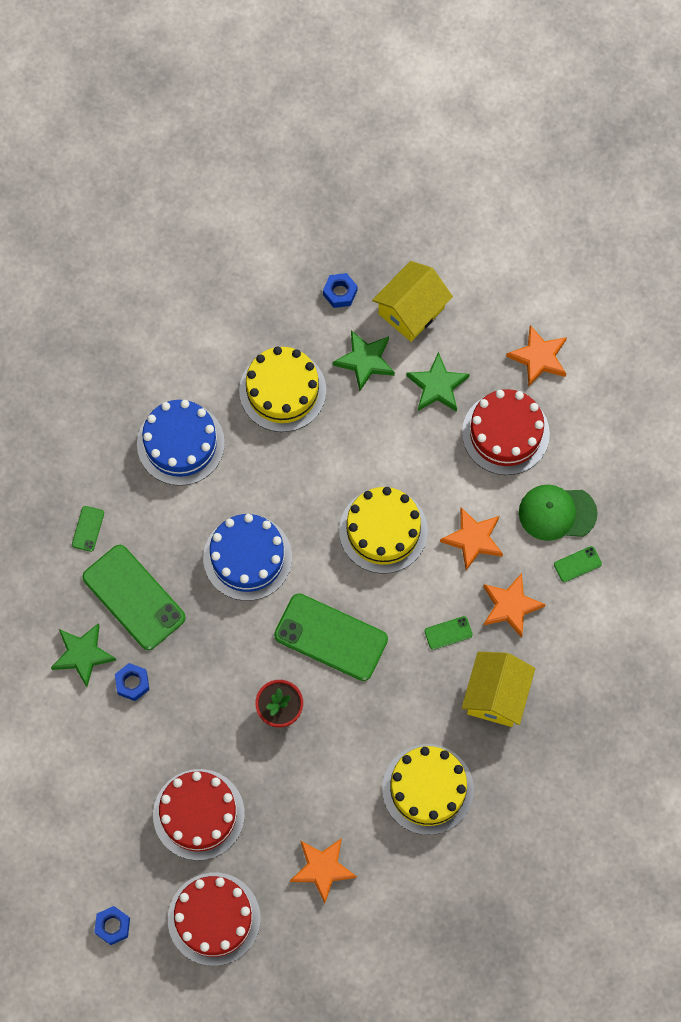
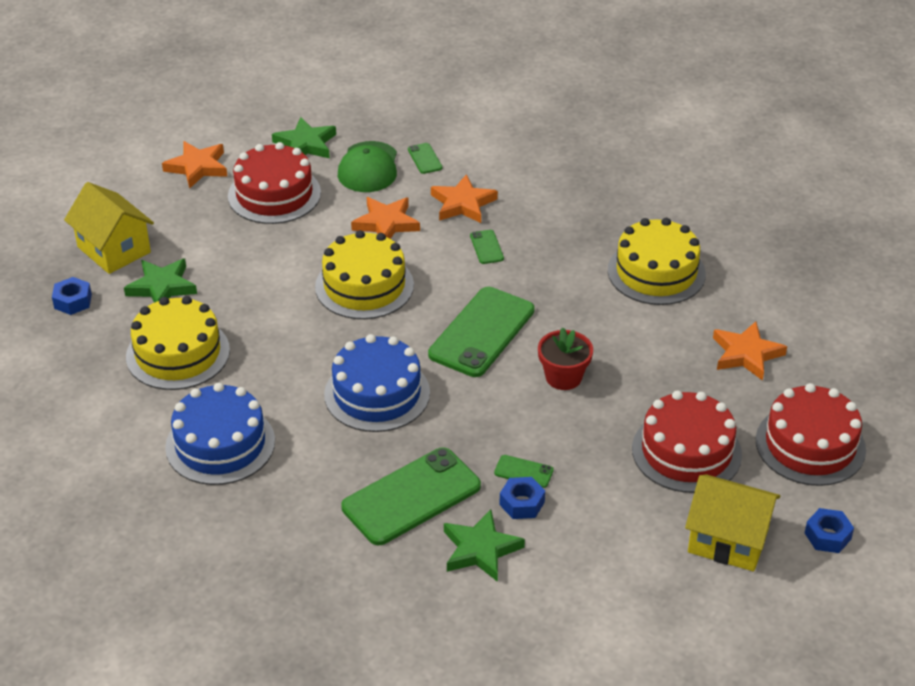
camera: 85 degrees left, 30 degrees down
(88, 529) = (313, 537): green phone -> green phone (523, 472)
(437, 386) = (208, 237): green star -> green star (305, 144)
(496, 695) = (557, 219): yellow house -> yellow house (728, 540)

